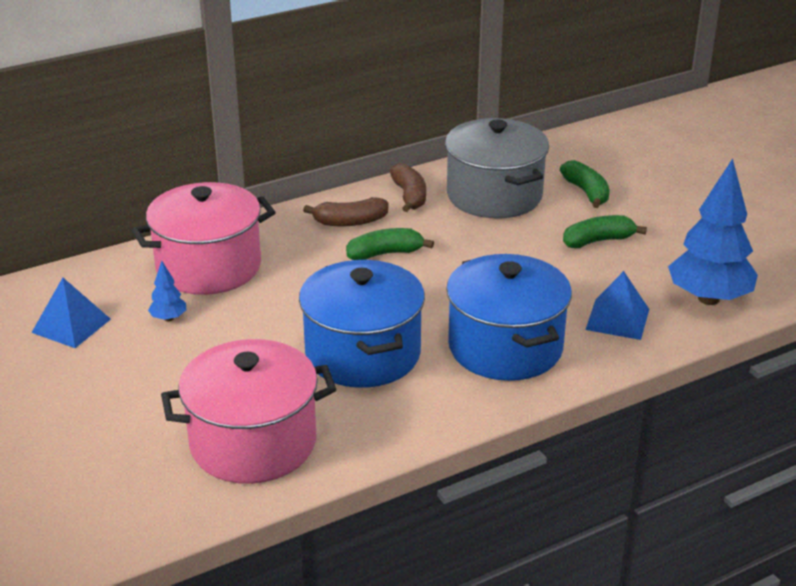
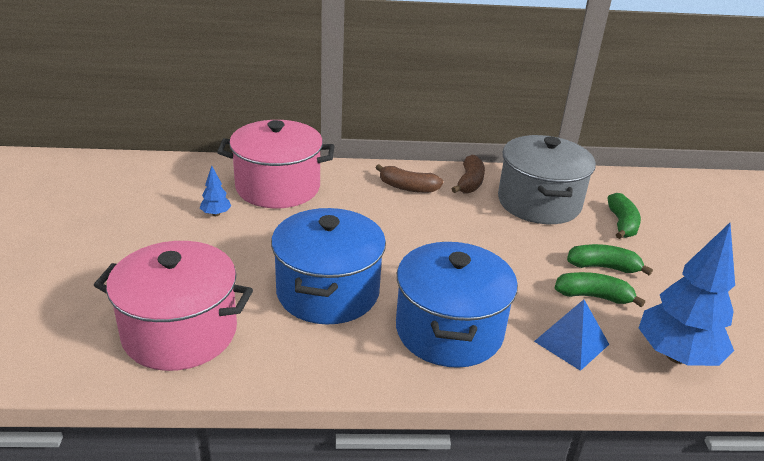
camera: 25 degrees right, 0 degrees up
(71, 325) = (150, 197): blue pyramid -> none
(385, 253) = (414, 219): green banana -> green banana (593, 296)

